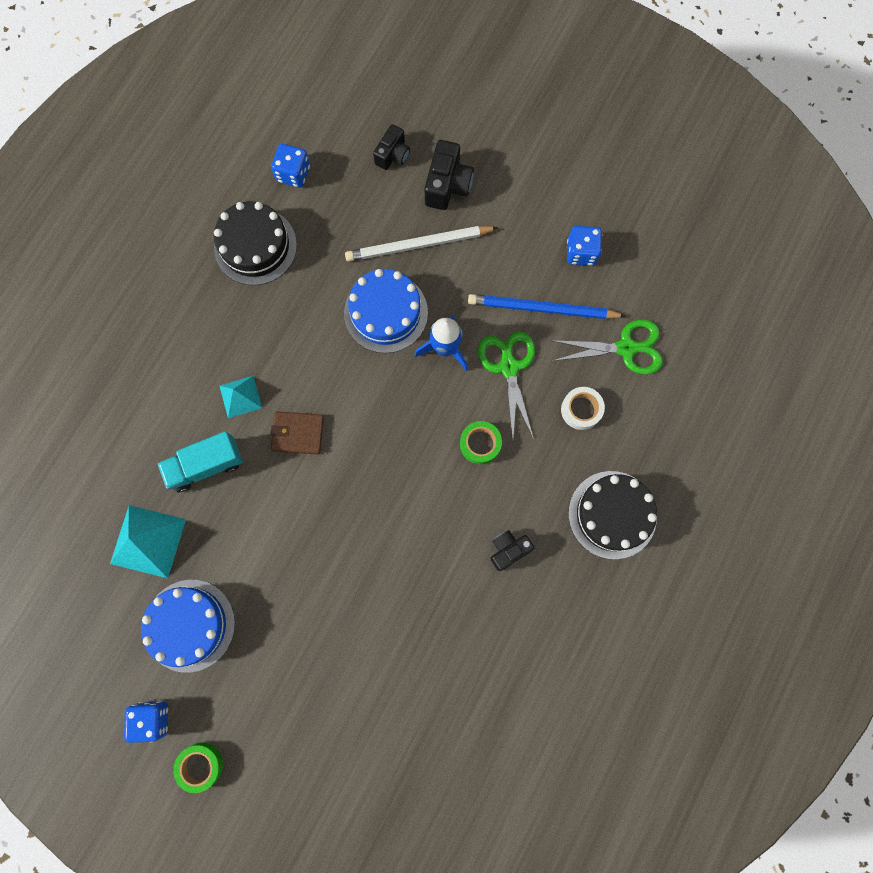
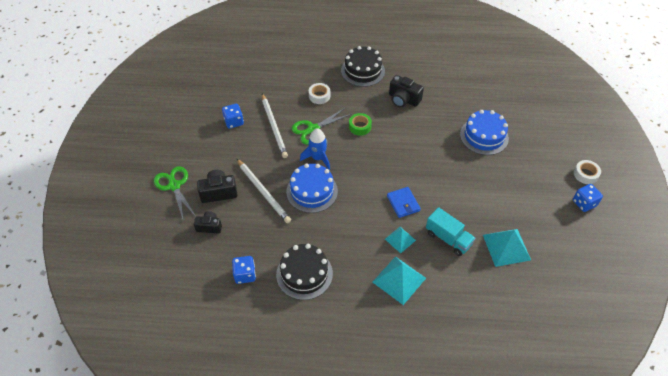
camera: 115 degrees left, 25 degrees down
(181, 362) = (399, 280): none -> turquoise pyramid
(189, 625) = (531, 208): blue cake -> blue cake (484, 136)
(200, 765) = (585, 174): green tape -> white tape
(298, 433) = (403, 203): brown wallet -> blue wallet
(508, 550) = (403, 99): black camera -> black camera, size x1.51
(543, 309) = (274, 126): blue pencil -> white pencil
(626, 348) = (278, 90): green scissors -> green scissors (174, 186)

